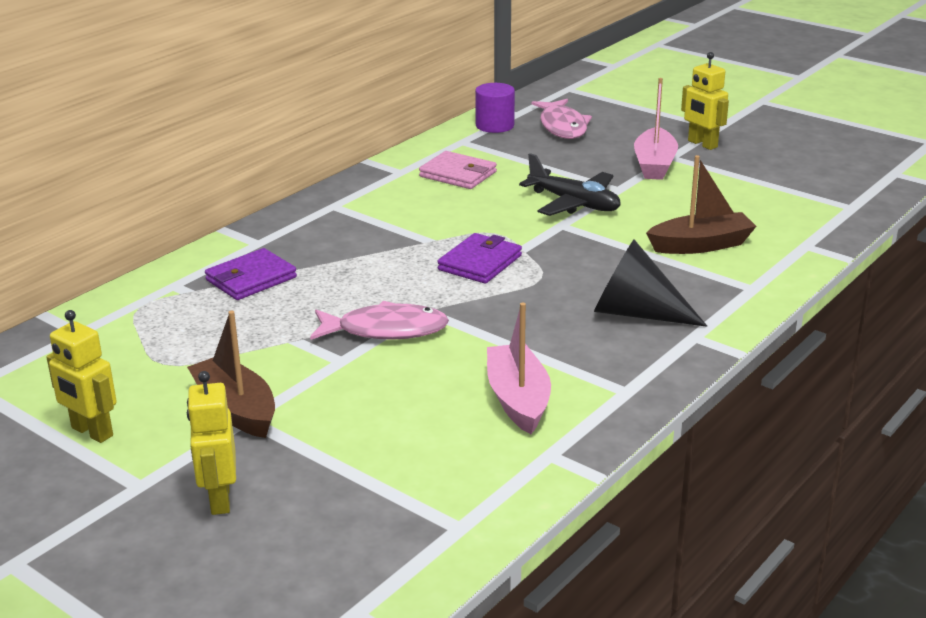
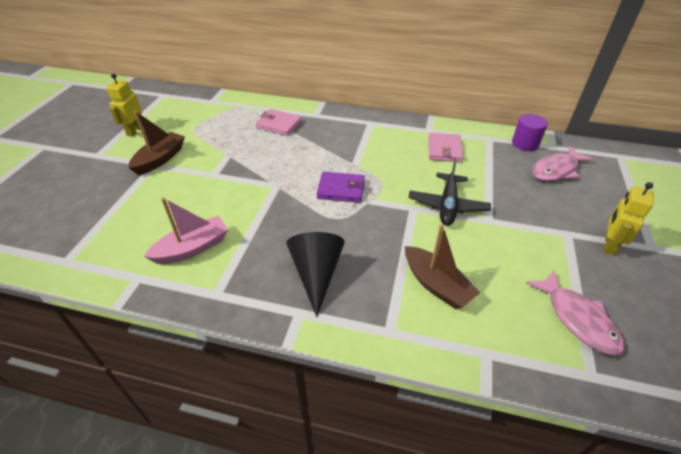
camera: 65 degrees right, 15 degrees up
(219, 499) = (87, 179): yellow robot -> none
(251, 279) = (279, 124): purple wallet -> pink wallet
(386, 330) = (248, 179): pink fish -> pink fish (577, 319)
(654, 165) = (544, 228): pink boat -> none

